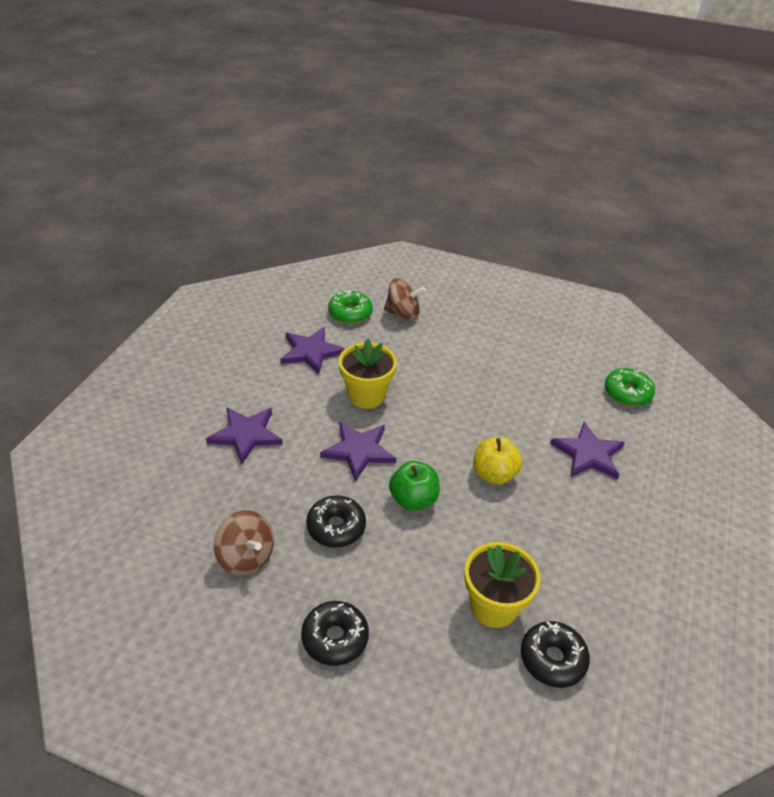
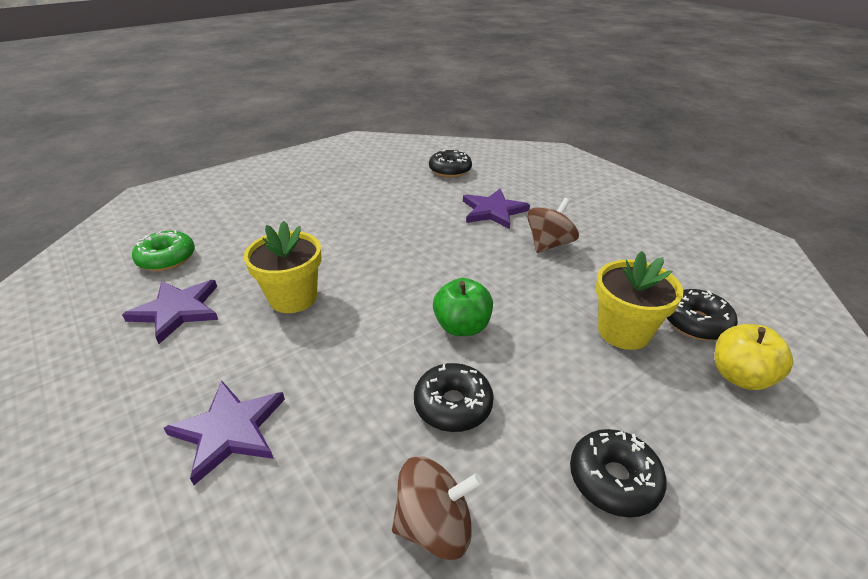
camera: 55 degrees left, 5 degrees down
(359, 451) = (362, 337): purple star -> none
(403, 314) = (220, 228): brown spinning top -> brown spinning top (549, 244)
(494, 474) = (473, 264): yellow apple -> yellow apple (740, 376)
(627, 393) = (450, 170): green donut -> black donut

